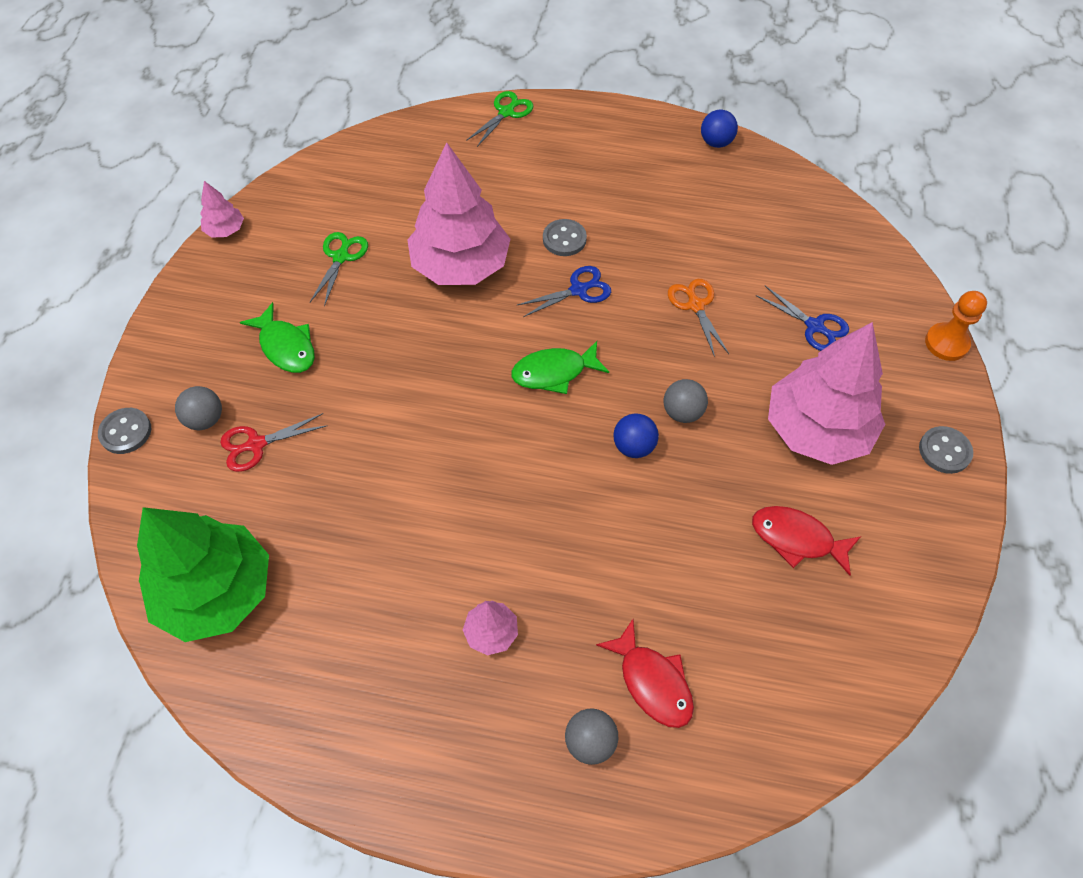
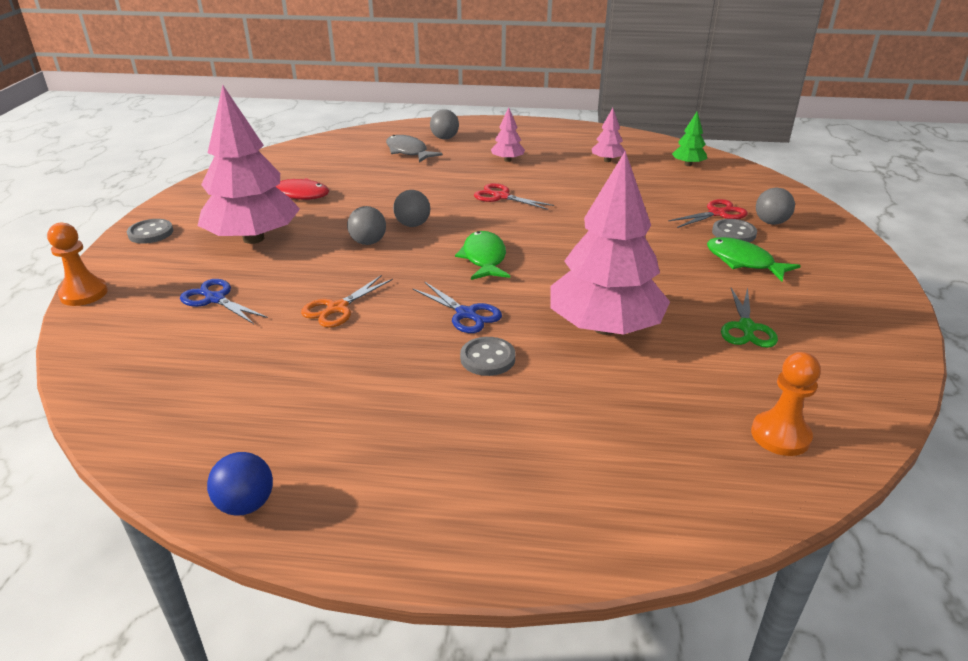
camera: 175 degrees right, 25 degrees down
(126, 432) = (826, 214): grey button -> grey button (733, 233)
(217, 591) = (688, 164): green tree -> green tree, size x0.43
(225, 230) = (906, 345): pink tree -> pink tree (607, 160)
(378, 163) = (780, 435): none -> orange pawn
(506, 112) = (619, 539): green scissors -> none
(517, 510) = (501, 196): none -> red scissors
(554, 372) = (484, 258): green fish -> green fish turned 75 degrees counterclockwise
(578, 290) = (466, 314): blue scissors -> blue scissors turned 105 degrees counterclockwise
(634, 446) = (412, 225): blue ball -> grey ball
(652, 682) = (408, 152): red fish -> grey fish
(695, 305) = (337, 308): orange scissors -> orange scissors turned 60 degrees clockwise

